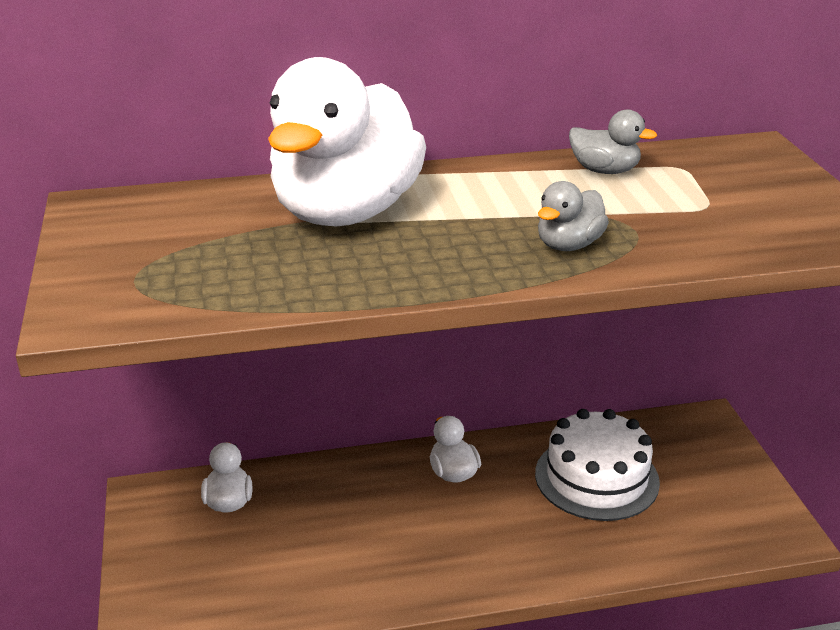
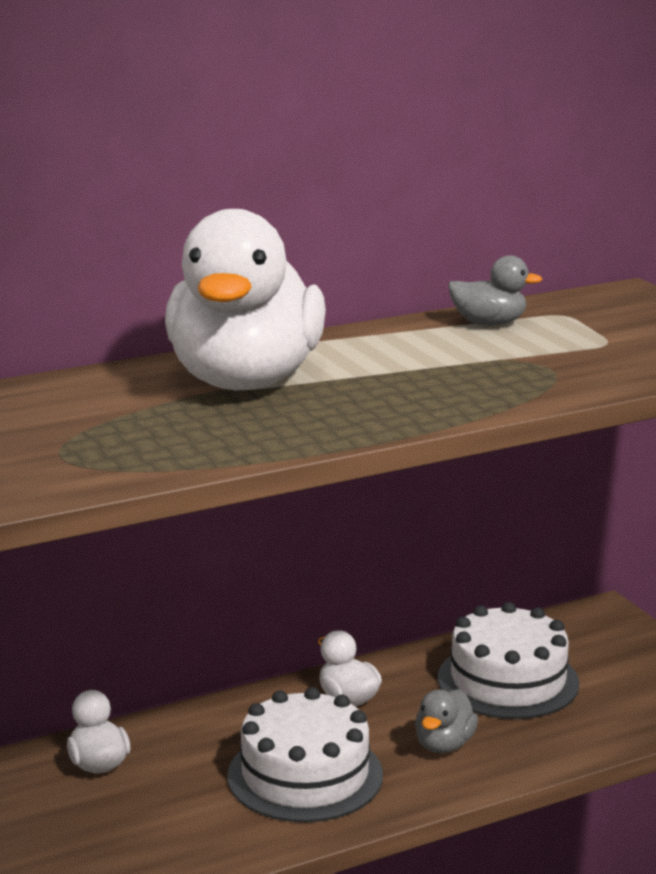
camera: 15 degrees left, 10 degrees down
(388, 544) = (305, 775): none -> white cake
(568, 245) = (492, 385): grey duck -> grey duck (444, 745)

